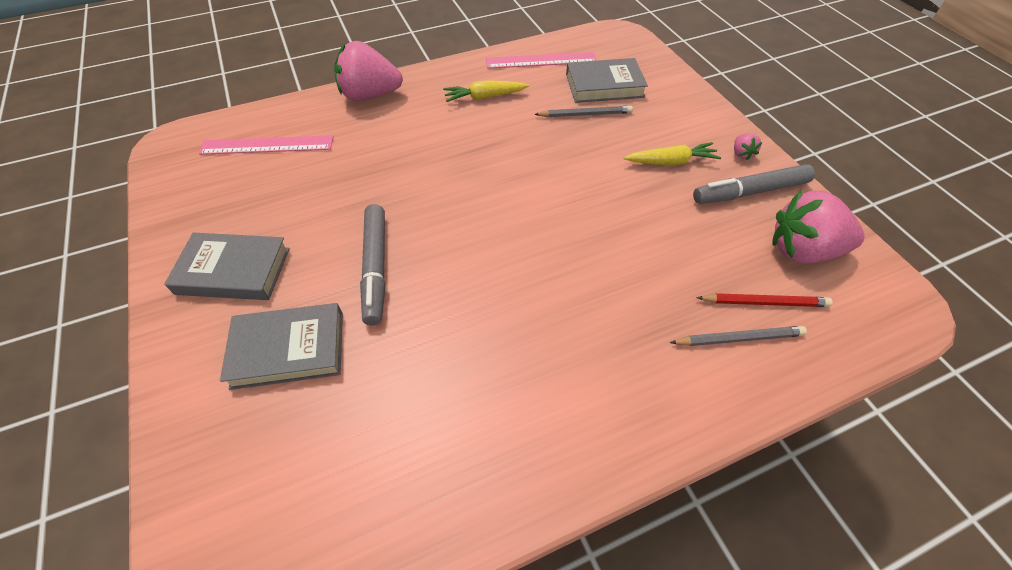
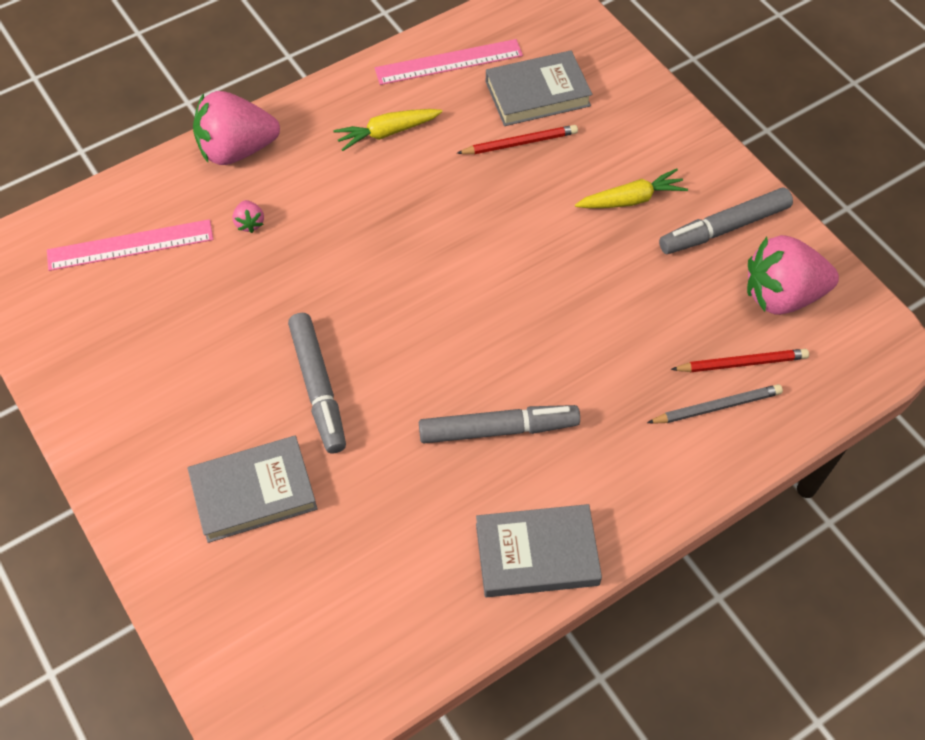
camera: 10 degrees left, 5 degrees up
(233, 271) = (158, 415): grey book -> grey book (537, 554)
(526, 327) = (498, 429): none -> grey marker
(585, 114) = (519, 143): grey pencil -> red pencil
(741, 154) = (713, 176): pink strawberry -> pink strawberry (249, 223)

